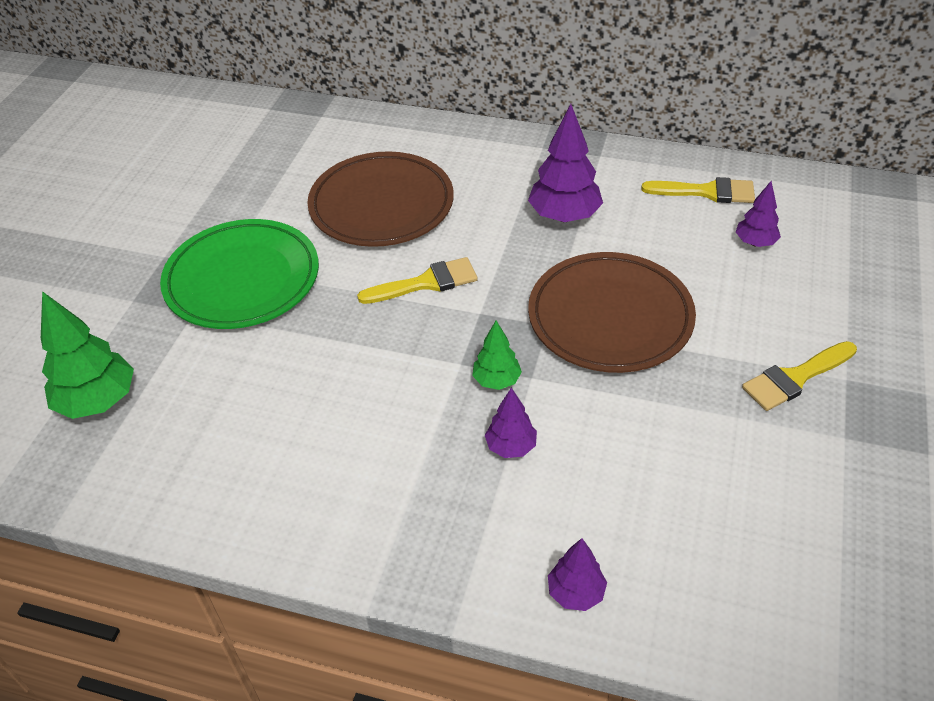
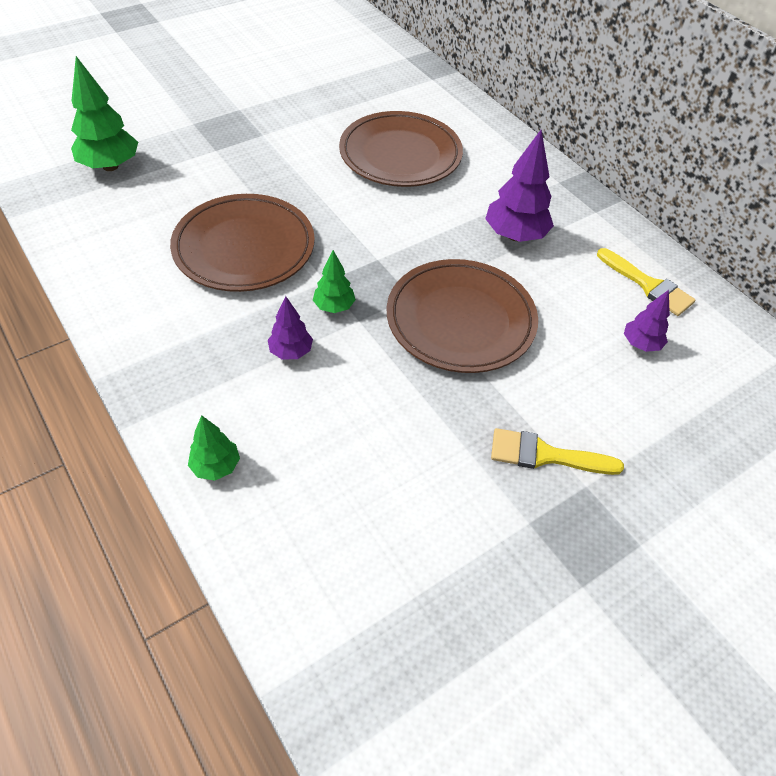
camera: 35 degrees right, 5 degrees up
(242, 279) = (263, 148): green plate -> none
(348, 386) = (244, 248): none -> brown plate
(426, 283) = (367, 219): yellow brush -> none
(575, 593) = (216, 466): purple tree -> green tree

